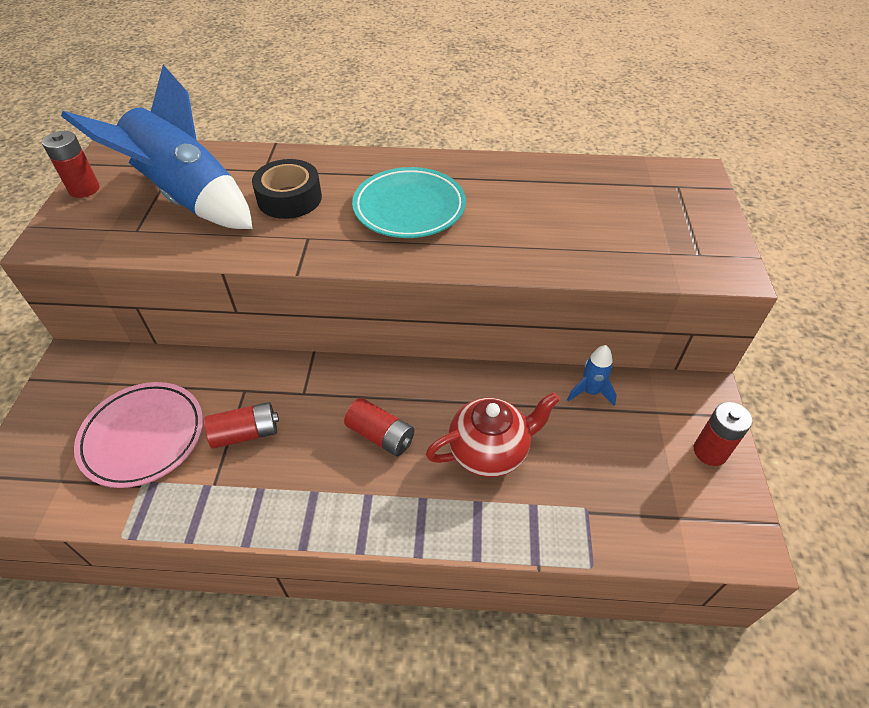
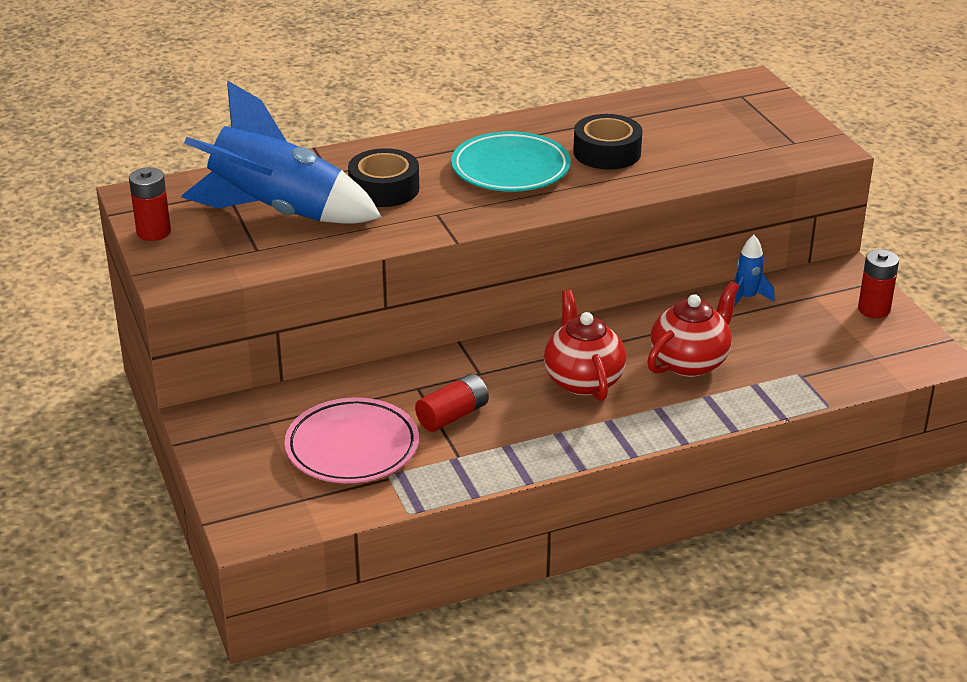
camera: 25 degrees left, 15 degrees down
(380, 435) = (583, 380): red battery -> red teapot
(507, 214) = (607, 152): none -> black tape

